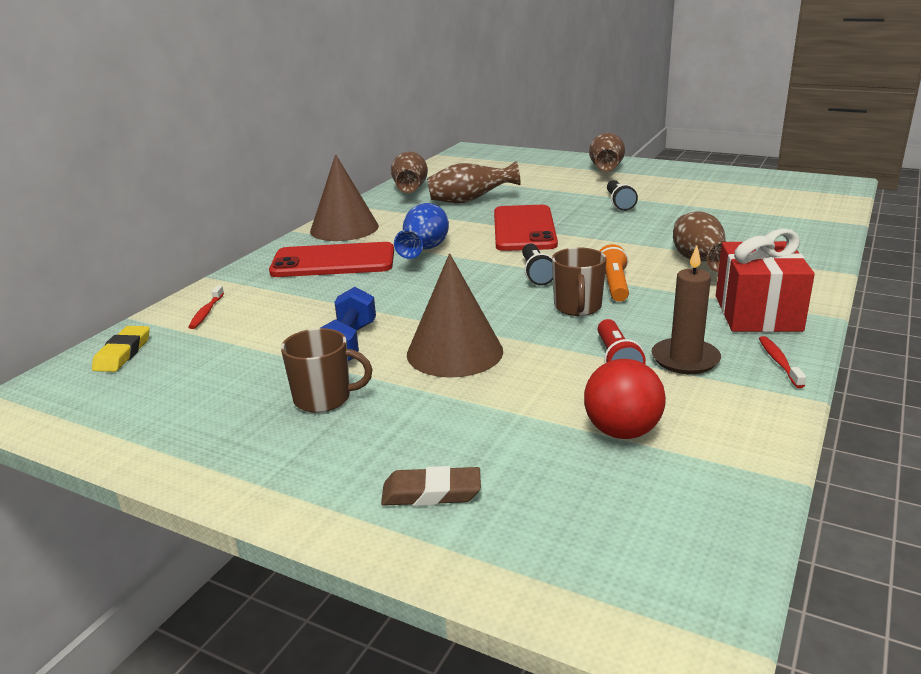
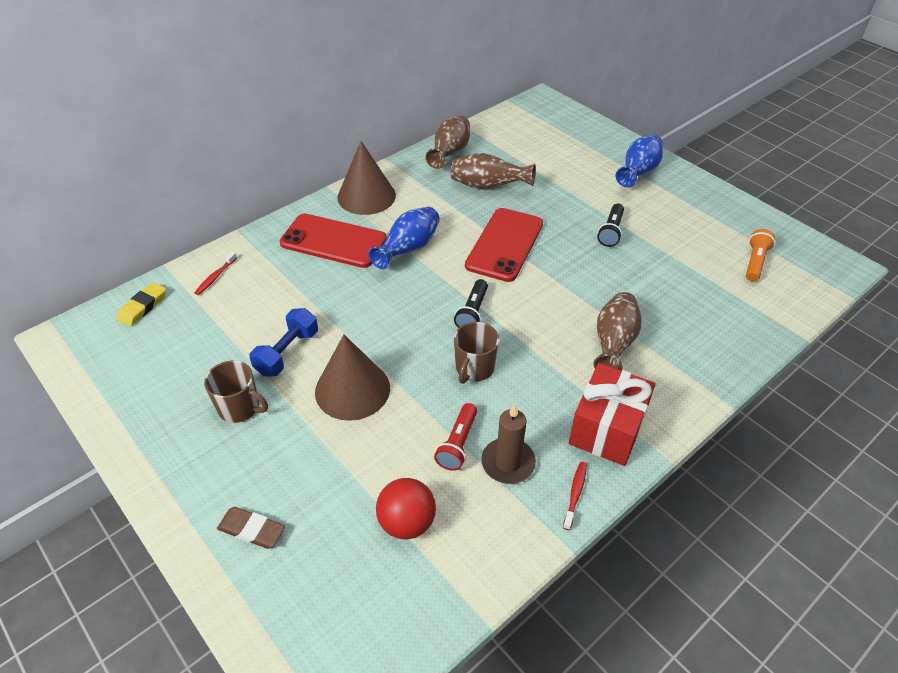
camera: 20 degrees right, 20 degrees up
(606, 170) = (638, 173): brown vase -> blue vase
(614, 285) = (521, 350): orange flashlight -> orange flashlight (755, 262)

